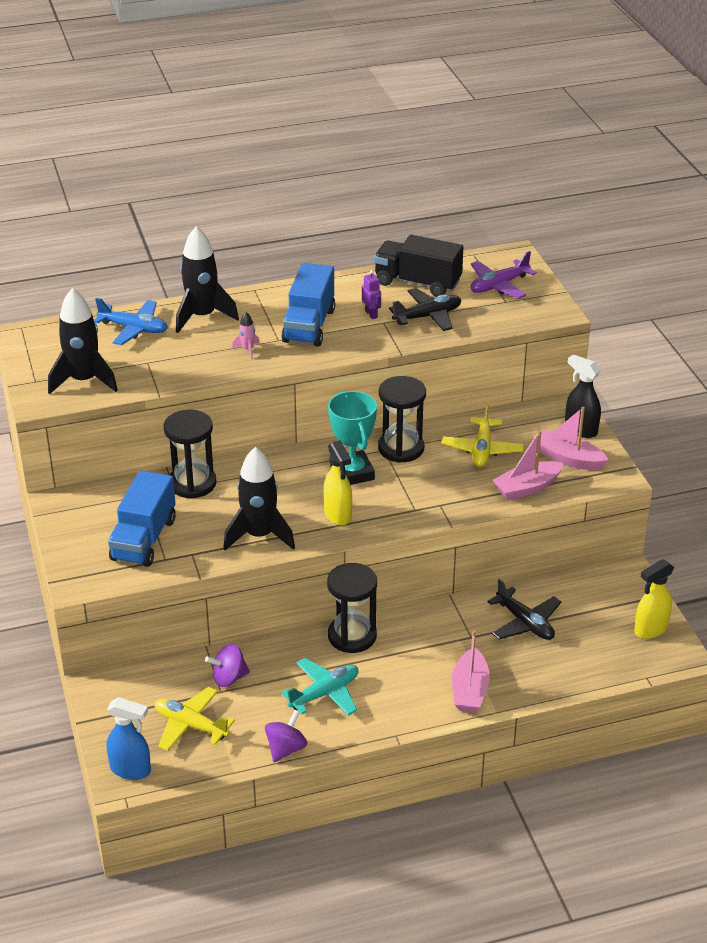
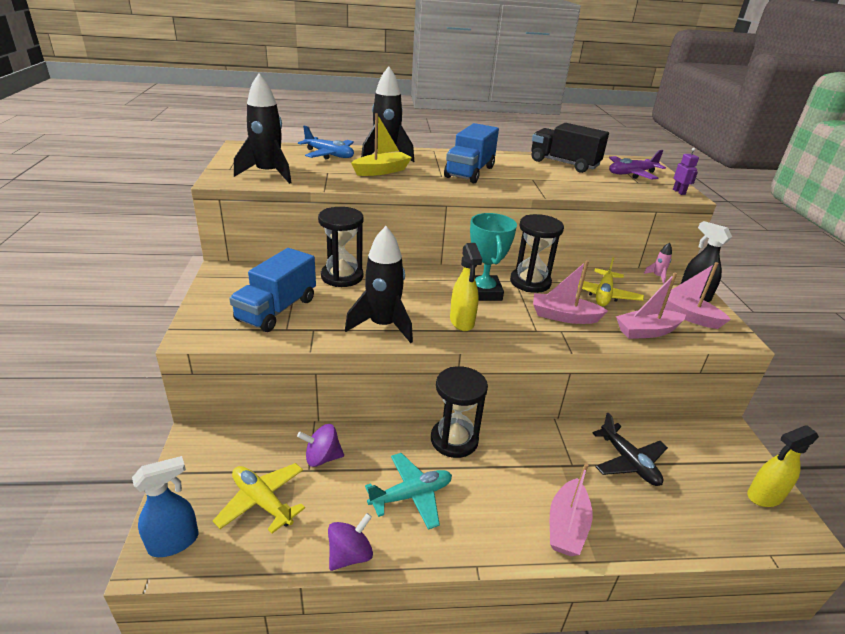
camera: 10 degrees right, 5 degrees down
(131, 770) = (174, 542): blue spray bottle -> blue spray bottle turned 60 degrees counterclockwise
(208, 346) = (382, 171): none -> yellow boat
(247, 350) = (413, 177): pink rocket -> pink rocket (657, 277)
(371, 314) = (523, 173): purple robot -> purple robot (679, 192)
(428, 316) = (571, 181): black plane -> none
(441, 487) = (564, 316): none -> pink boat

